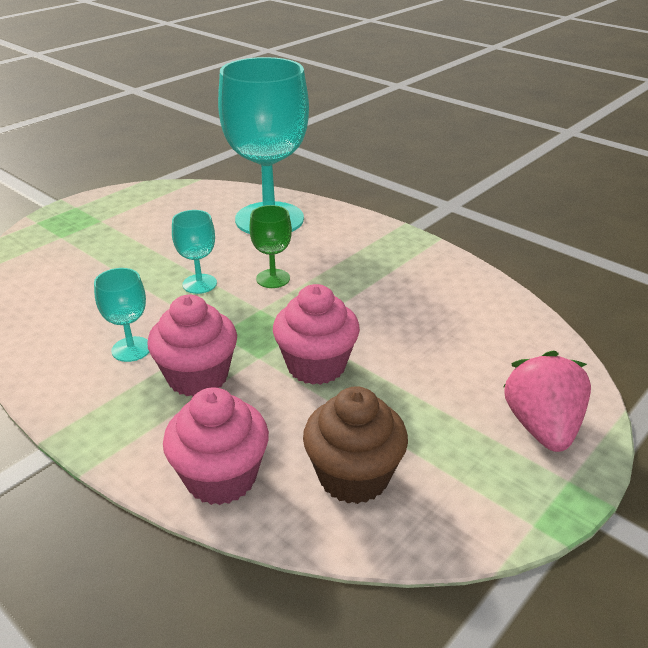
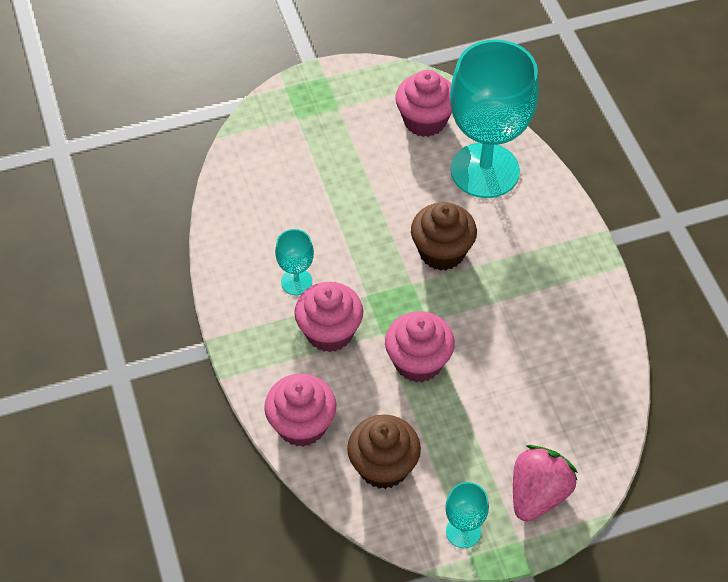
camera: 30 degrees right, 20 degrees up
(190, 207) = (424, 121): none -> pink cupcake
(199, 284) = (380, 231): turquoise goblet -> turquoise goblet (463, 531)
(273, 278) = (442, 252): green goblet -> brown cupcake

